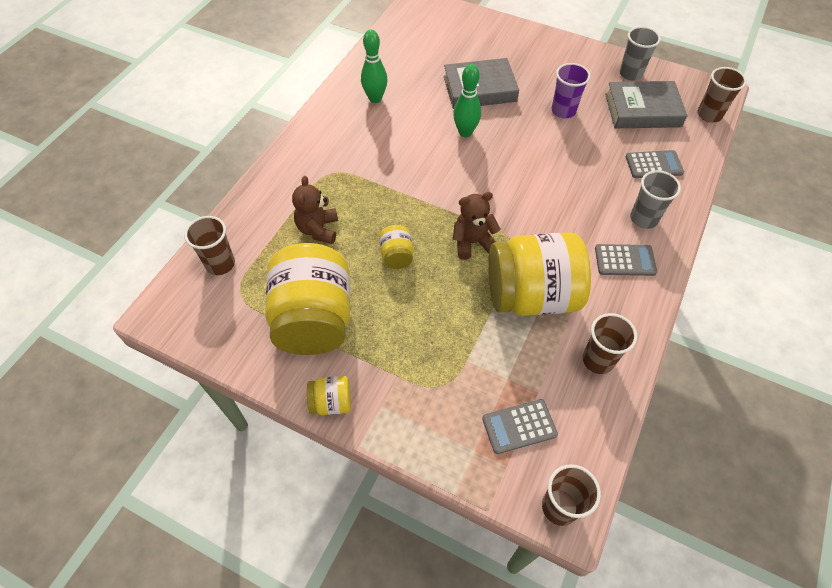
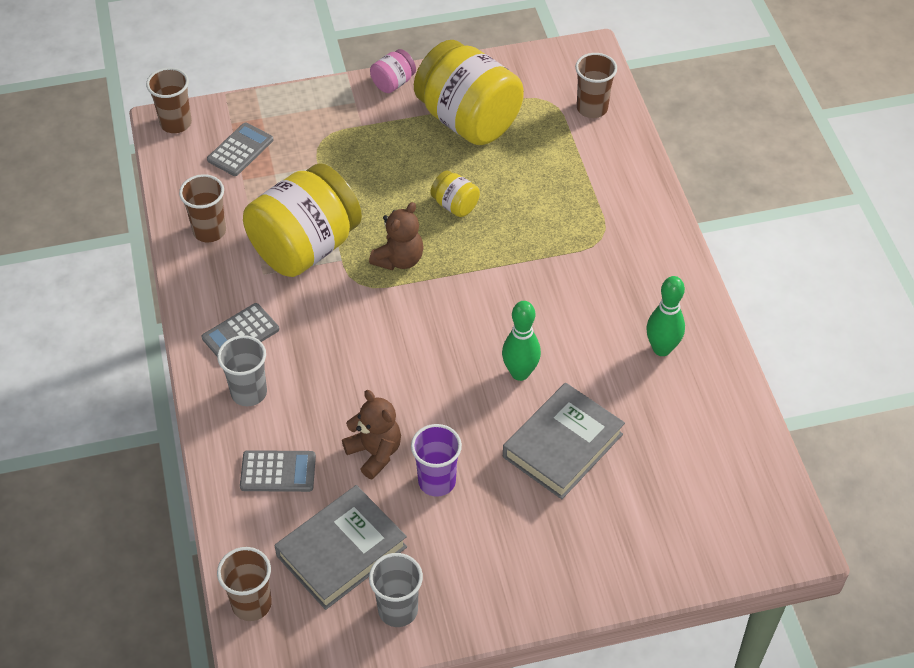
camera: 140 degrees right, 5 degrees down
(318, 229) = (548, 183): brown teddy bear -> brown teddy bear (375, 452)
(331, 402) = (393, 83): yellow jar -> pink jar
(653, 165) = (278, 472): grey calculator -> grey calculator turned 135 degrees counterclockwise

